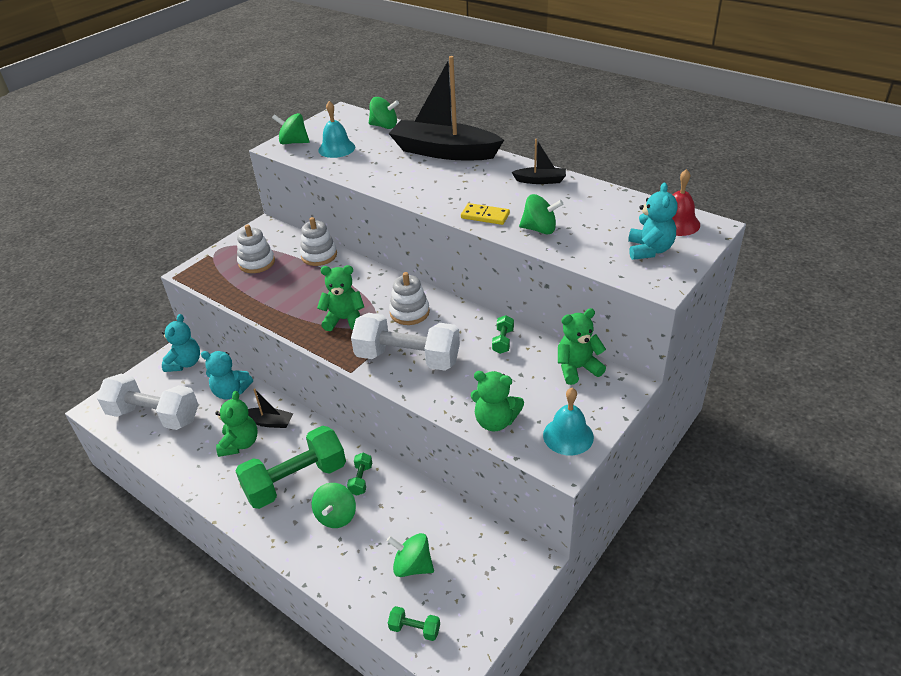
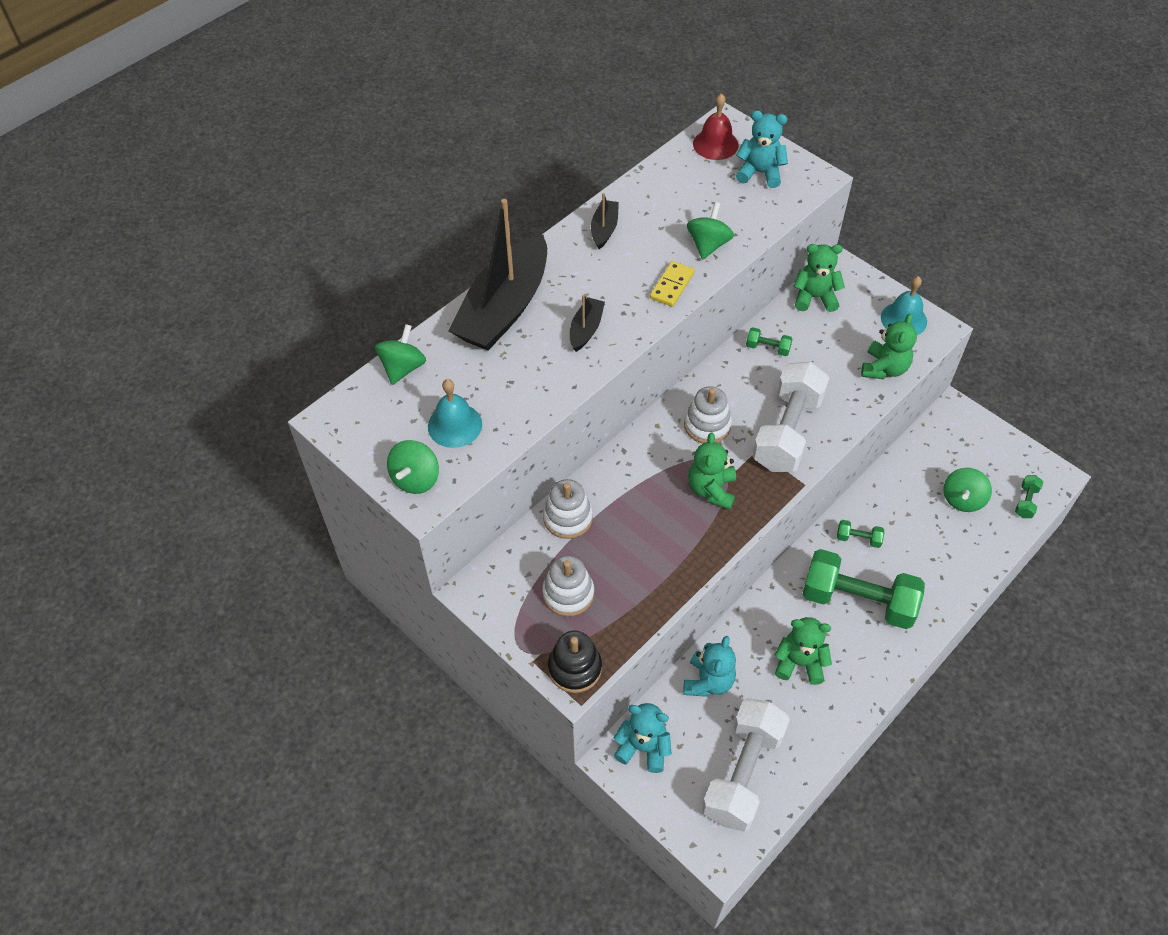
camera: 85 degrees left, 15 degrees up
(199, 272) = (575, 668): none -> black stacking toy
(269, 422) = (766, 632): black boat -> black boat (586, 329)
(295, 481) = (858, 601): green dumbbell -> green dumbbell turned 45 degrees counterclockwise
(336, 516) = (905, 561): green spinning top -> none
(577, 368) = (814, 297): green teddy bear -> green teddy bear turned 105 degrees clockwise

